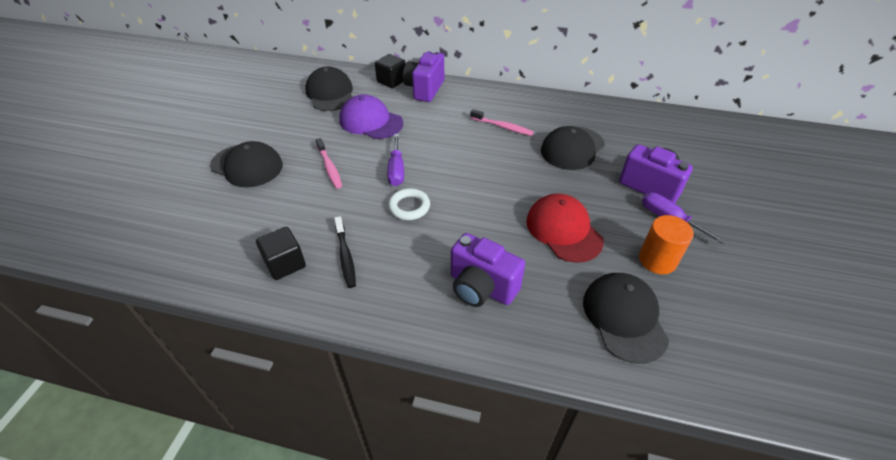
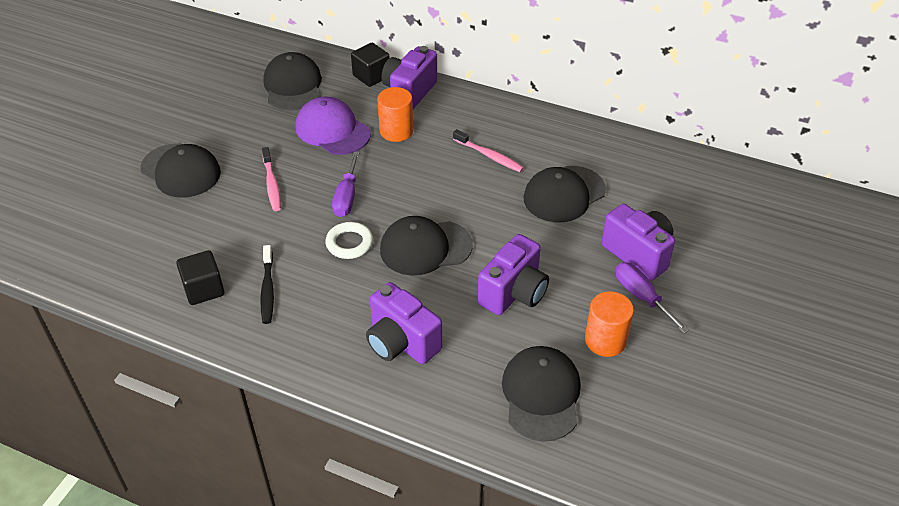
camera: 10 degrees right, 0 degrees up
(423, 117) = (396, 131): none -> orange cylinder
(475, 202) = (425, 248): none -> black cap
(563, 230) = (513, 293): red cap -> purple camera

